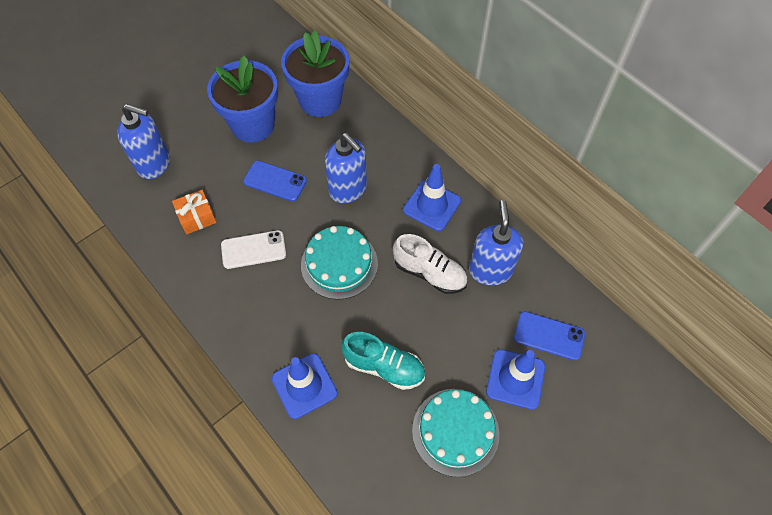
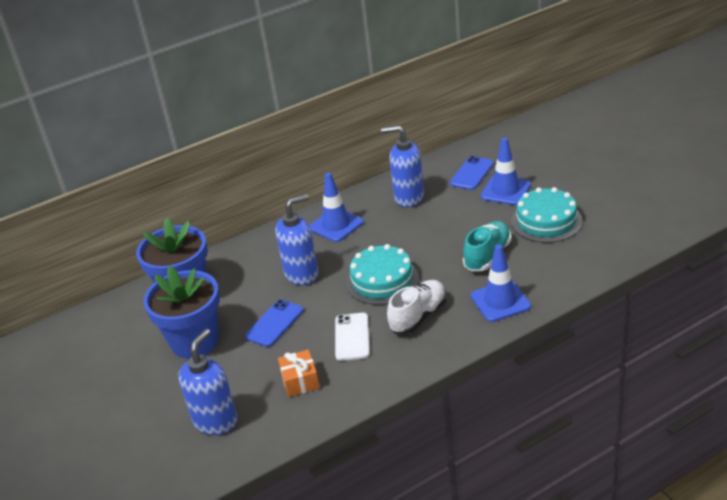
camera: 75 degrees left, 25 degrees down
(429, 273) = (403, 229): white shoe -> white shoe (418, 316)

